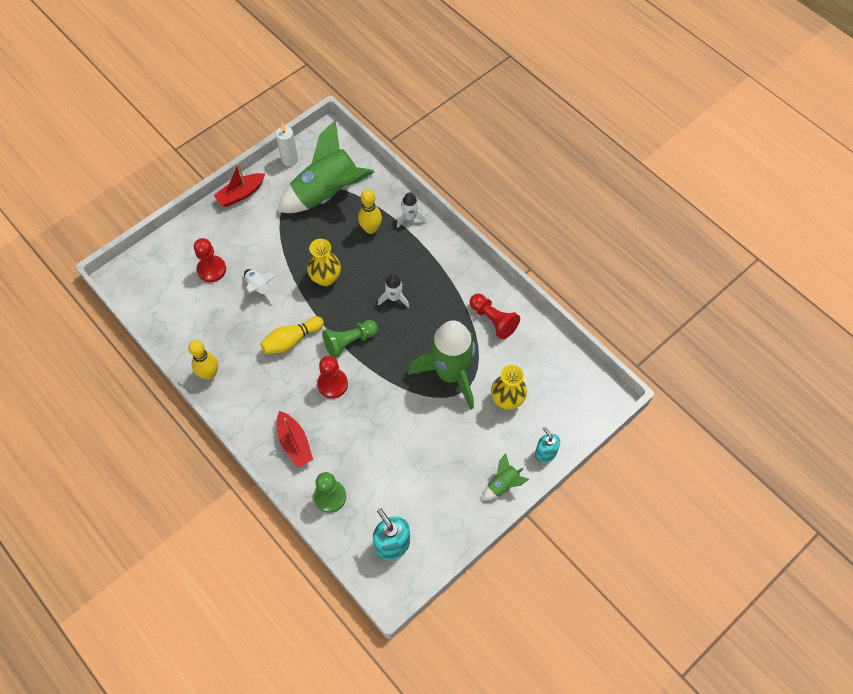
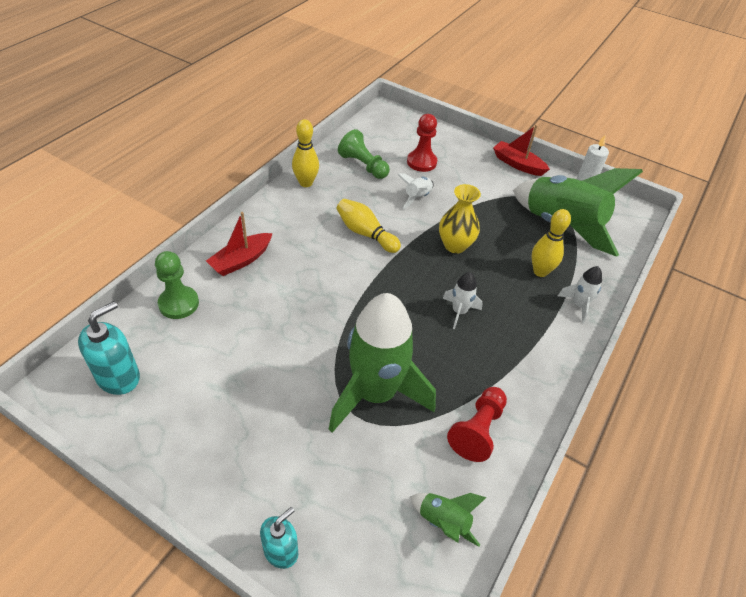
camera: 70 degrees right, 15 degrees down
(332, 384) = (323, 278): red pawn -> none
(349, 342) = (382, 282): green pawn -> green pawn (363, 165)
(503, 484) = (218, 497): green rocket -> green rocket (443, 522)
(507, 399) = (357, 475): yellow vase -> none

